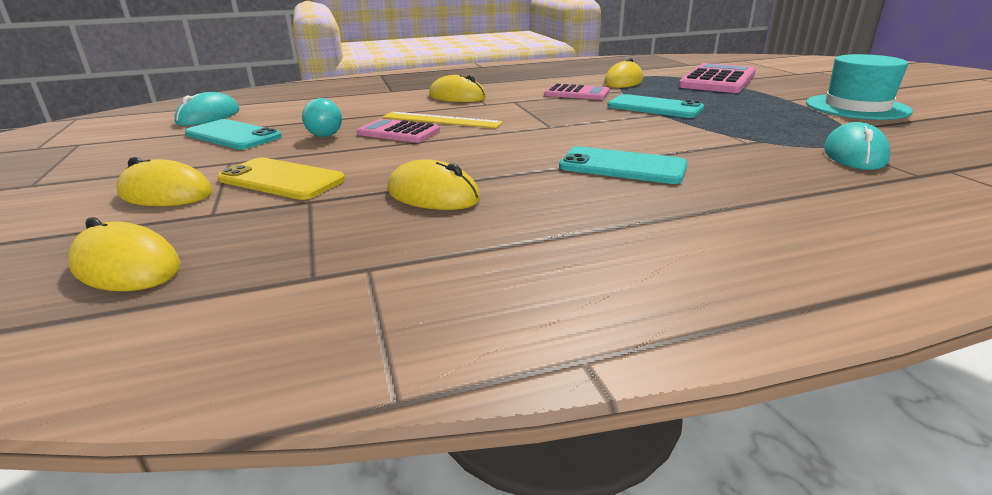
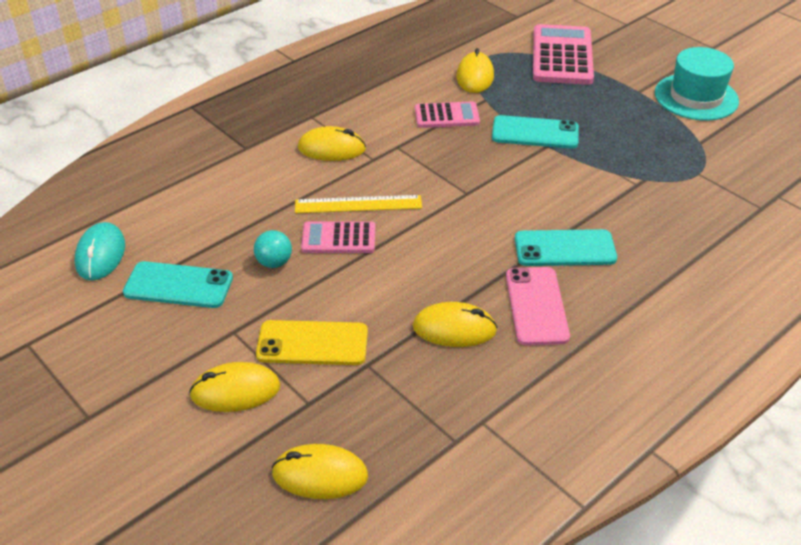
camera: 25 degrees left, 15 degrees up
(547, 196) = (536, 306): none -> pink phone
(854, 154) = (715, 187): turquoise mouse -> none

